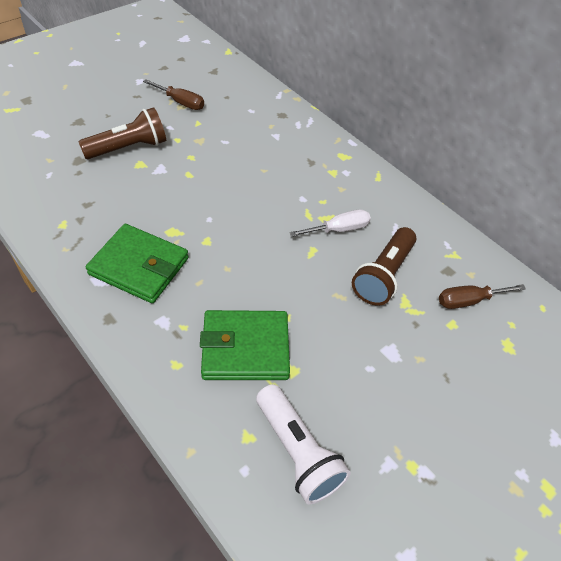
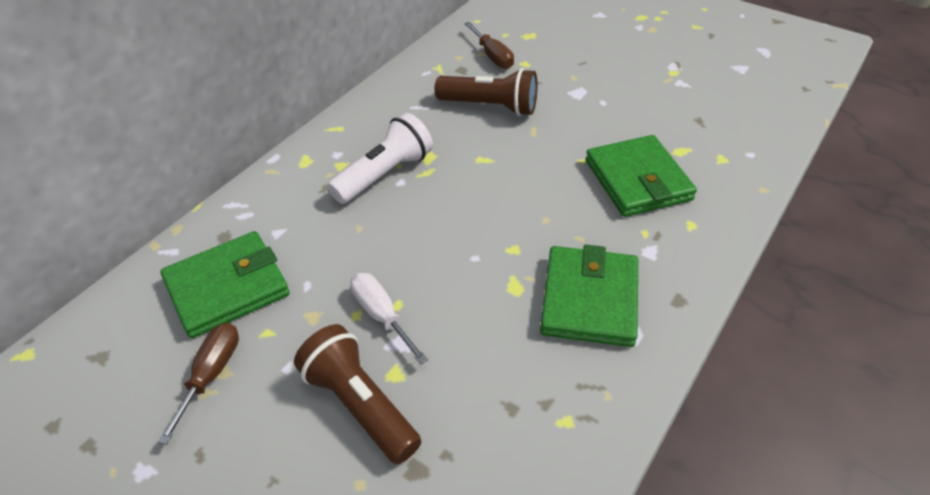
camera: 100 degrees left, 5 degrees down
(238, 112) = (227, 287): none -> green wallet
(297, 451) = (710, 128): white flashlight -> white flashlight (384, 174)
(339, 229) = (440, 145): white screwdriver -> white screwdriver (382, 315)

